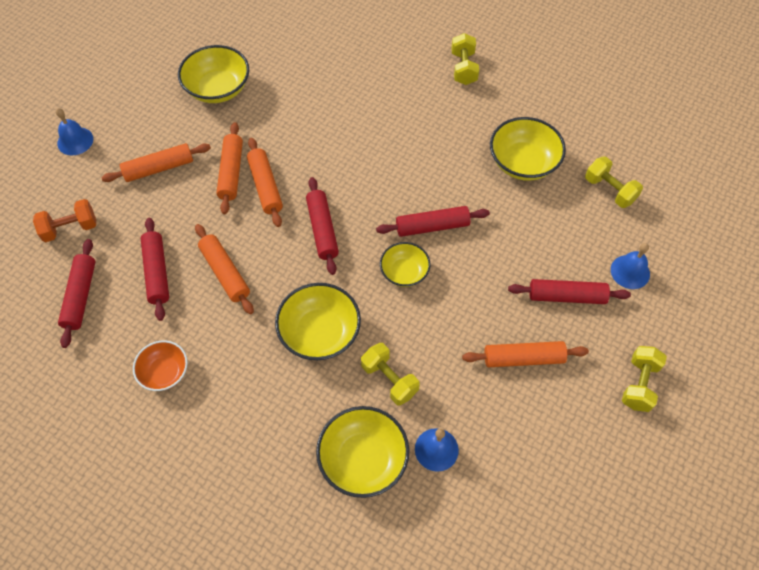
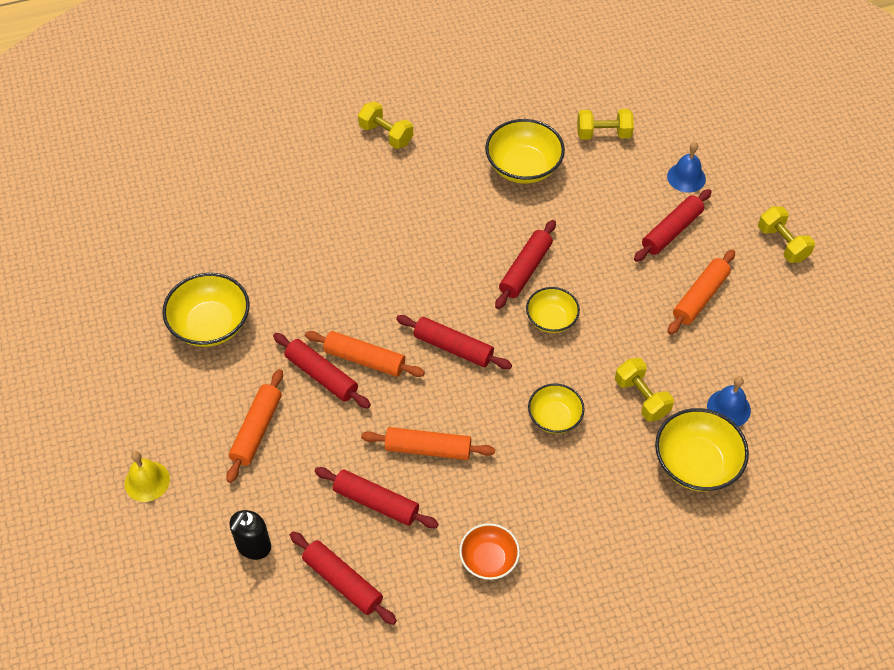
camera: 50 degrees left, 5 degrees down
(70, 228) = (253, 546): orange dumbbell -> black soap dispenser
(75, 141) = (147, 481): blue bell -> yellow bell
(231, 172) = (322, 376): orange rolling pin -> red rolling pin
(320, 333) = (554, 417): yellow bowl -> yellow bowl, size x0.63
(389, 379) = (641, 398): yellow dumbbell -> yellow dumbbell turned 60 degrees clockwise

